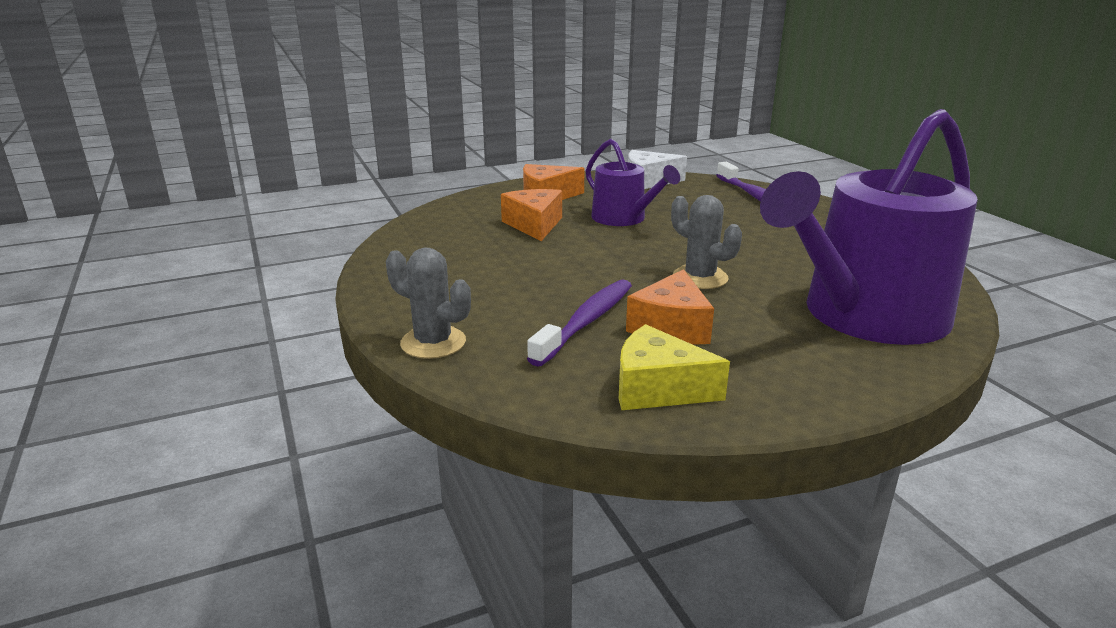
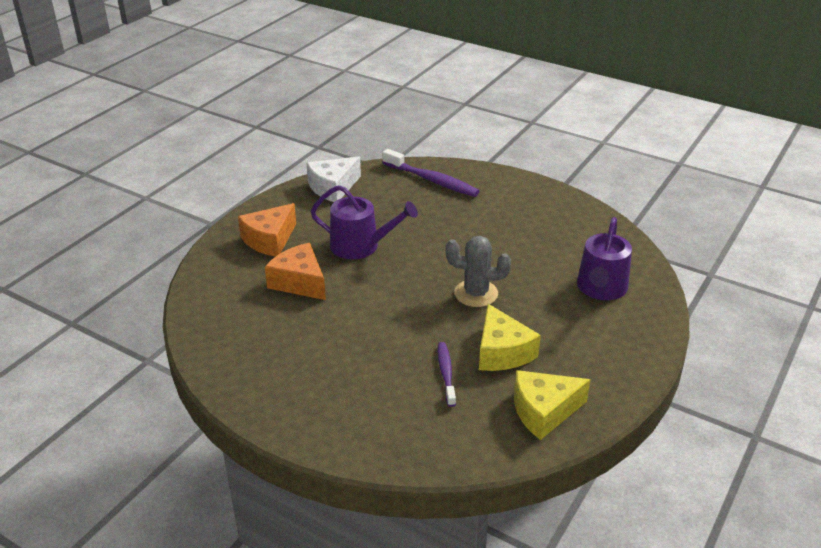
camera: 35 degrees left, 10 degrees up
(433, 343) = (366, 444): grey cactus -> none
(586, 322) = (446, 373): purple toothbrush -> purple toothbrush, size x0.60
(671, 327) = (502, 352): orange cheese -> yellow cheese
(865, 316) = (601, 288): purple watering can -> purple watering can, size x0.51

